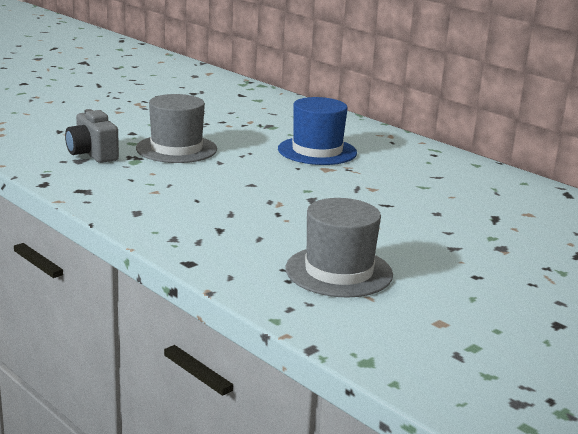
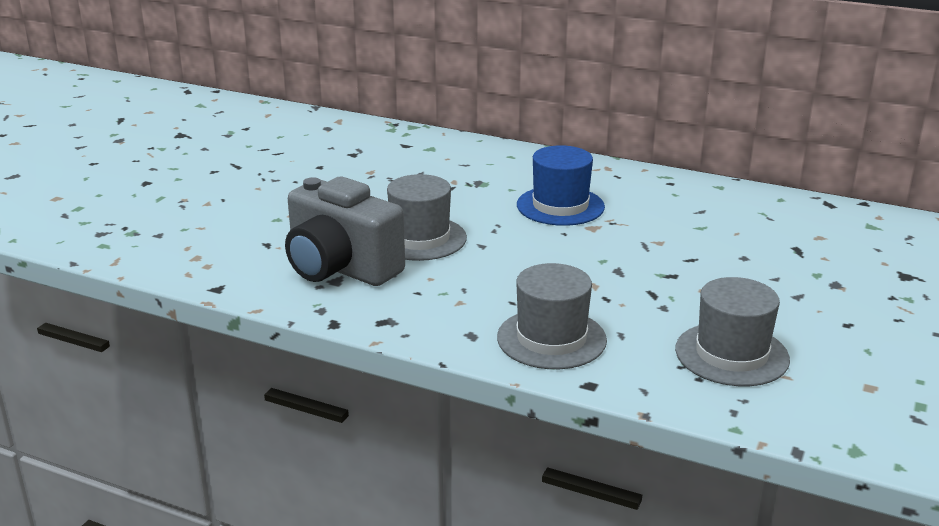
camera: 20 degrees left, 5 degrees up
(92, 154) = (340, 269): grey camera -> grey camera, size x1.74
(197, 228) = (551, 339): none -> grey hat

